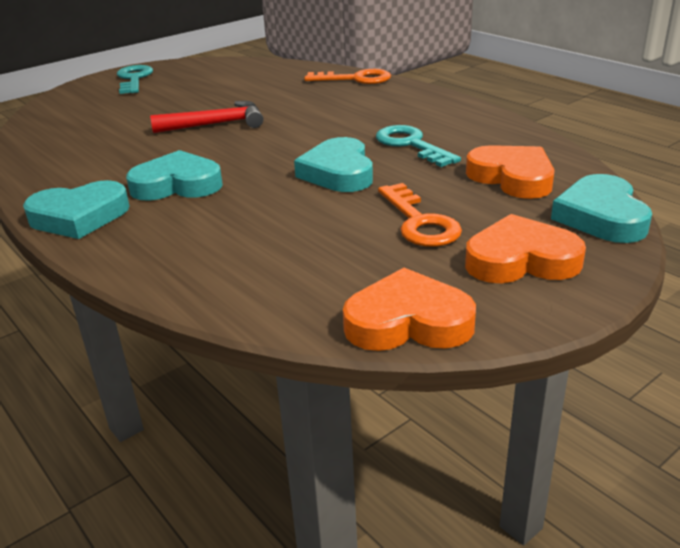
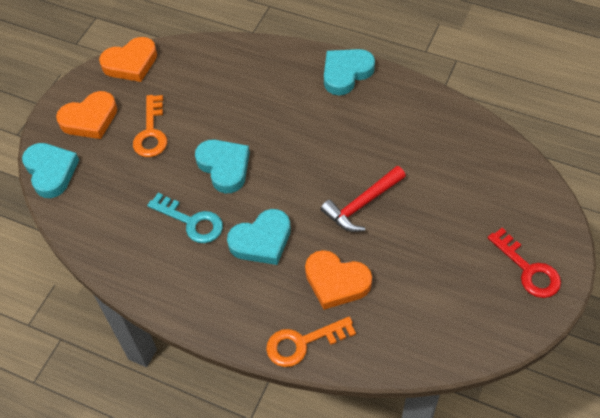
camera: 155 degrees right, 25 degrees up
(134, 79) = (528, 269): turquoise key -> red key
(177, 185) = (318, 119): turquoise heart -> turquoise heart (262, 240)
(419, 222) = (151, 132): orange key -> orange key turned 135 degrees counterclockwise
(512, 178) = (108, 198): orange heart -> orange heart (336, 282)

